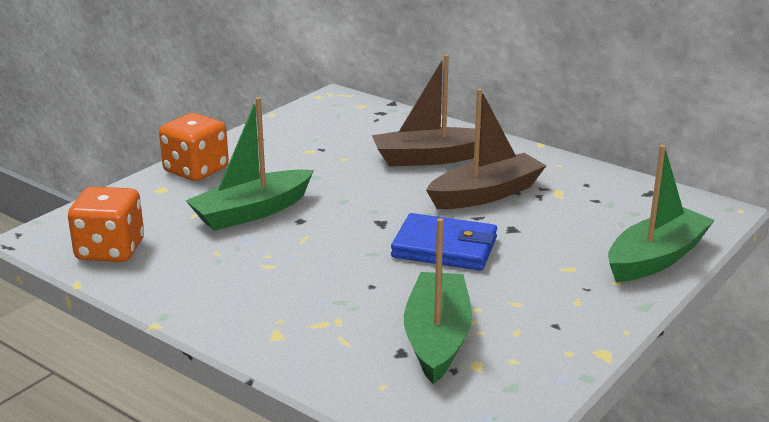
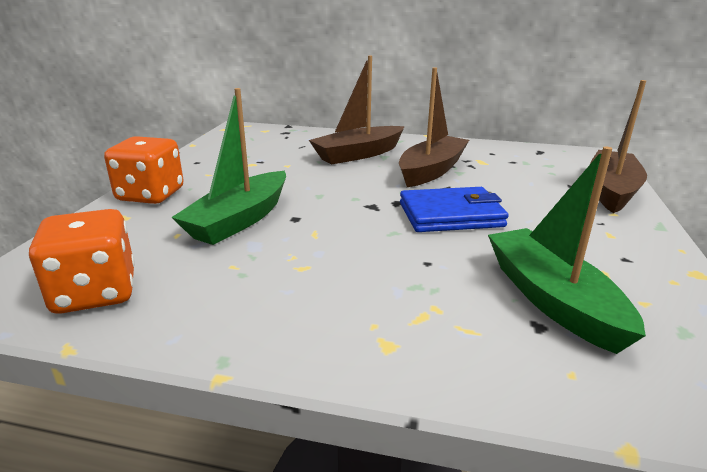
camera: 25 degrees left, 0 degrees up
(656, 258) = (611, 190): green boat -> brown boat

